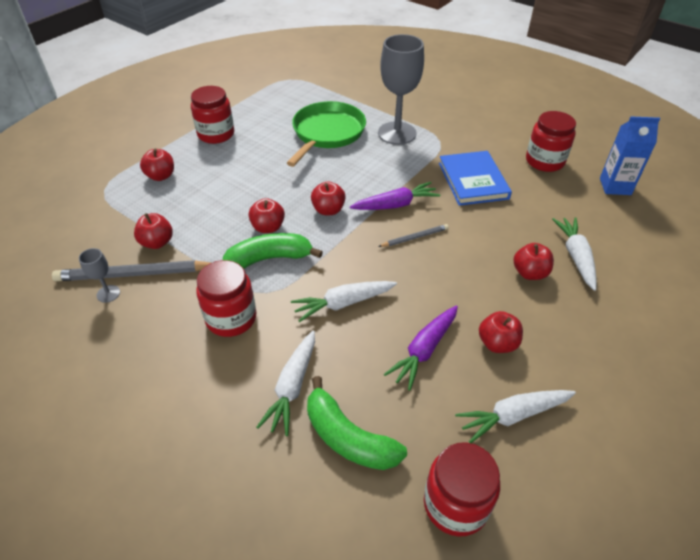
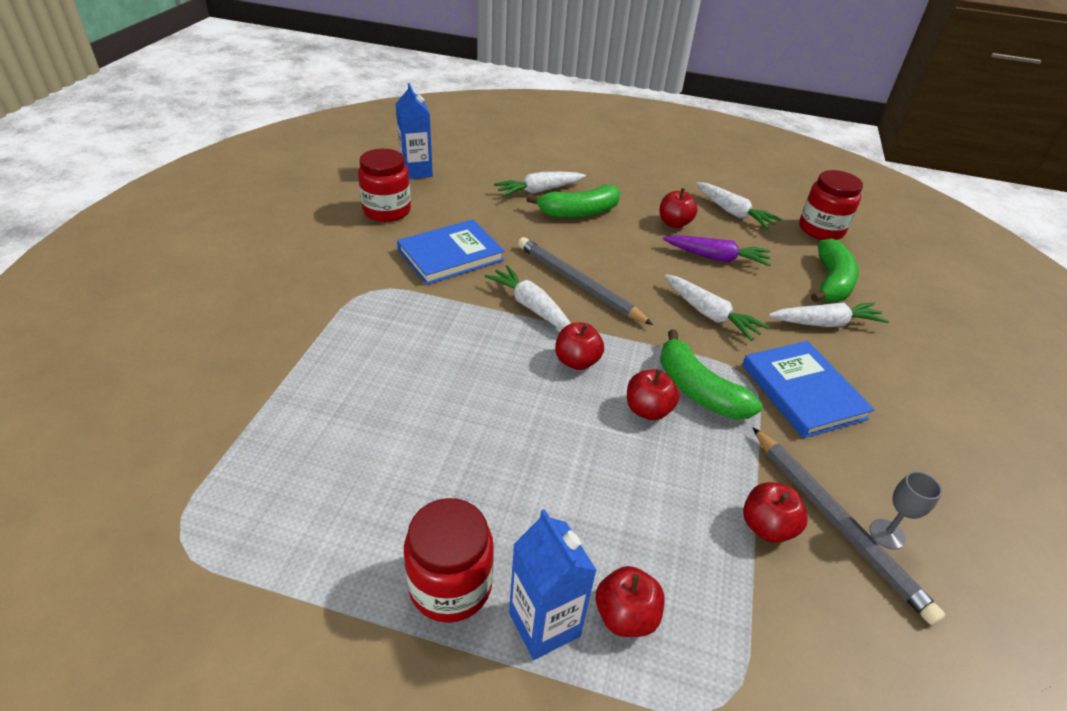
camera: 115 degrees left, 5 degrees down
(178, 153) = (544, 624): none -> blue carton
(231, 318) = (802, 392): red jar -> blue book
(327, 133) = (388, 412): green pan -> none
(395, 205) = (531, 306): purple carrot -> white carrot
(397, 133) = (363, 333): grey goblet -> none
(414, 237) = (579, 283): grey pencil -> grey pencil, size x1.95
(529, 273) = (579, 212): red apple -> green banana

